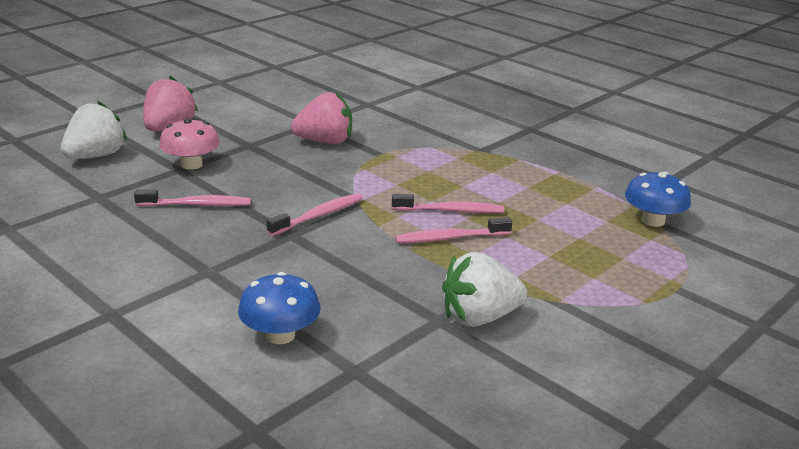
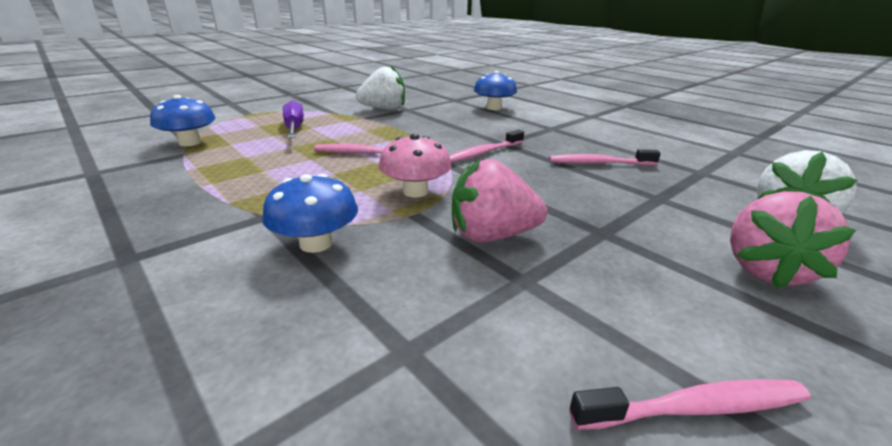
camera: 175 degrees left, 0 degrees up
(191, 164) = (651, 203): pink mushroom -> pink mushroom (415, 191)
(433, 136) = (316, 243): none -> blue mushroom
(449, 238) = (377, 137): pink toothbrush -> pink toothbrush (696, 408)
(569, 253) = (294, 128): none -> purple screwdriver

